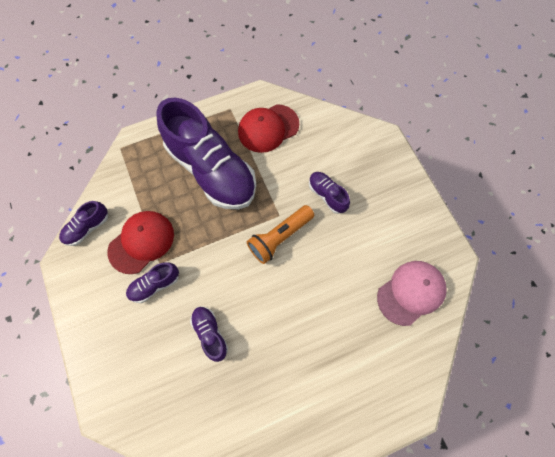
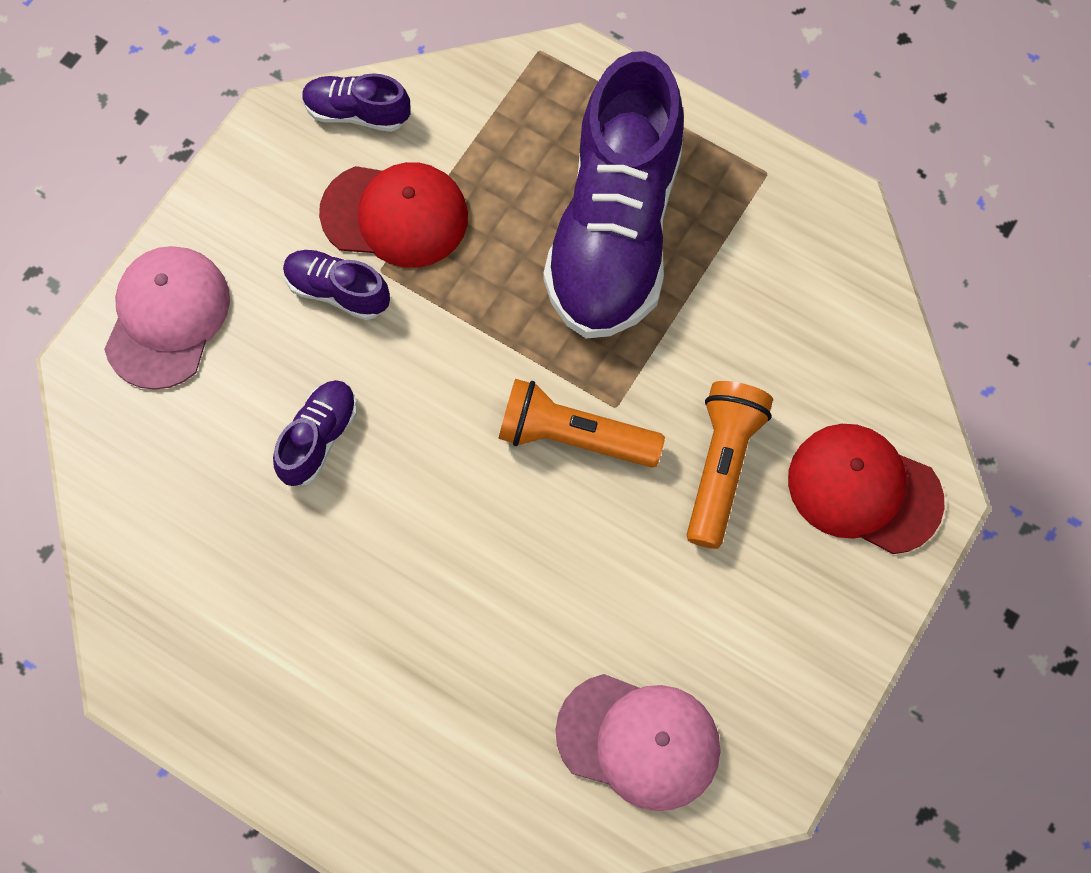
camera: 55 degrees right, 0 degrees up
(110, 363) = (167, 318): none -> pink cap
(268, 128) = (780, 268): red cap -> red cap (864, 489)
(327, 195) = (722, 467): purple shoe -> orange flashlight

